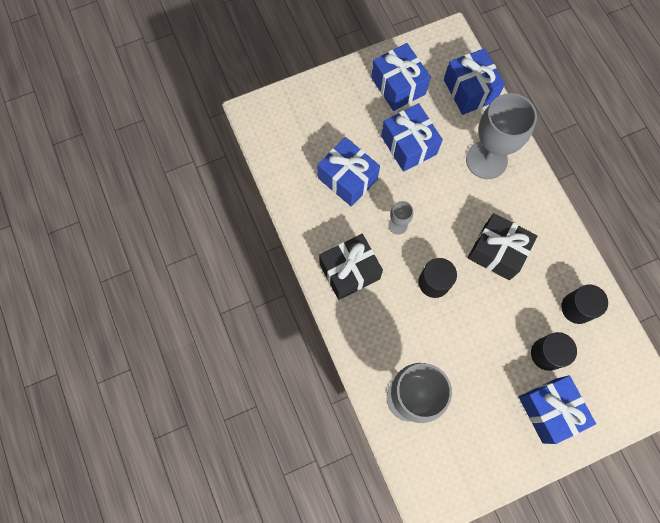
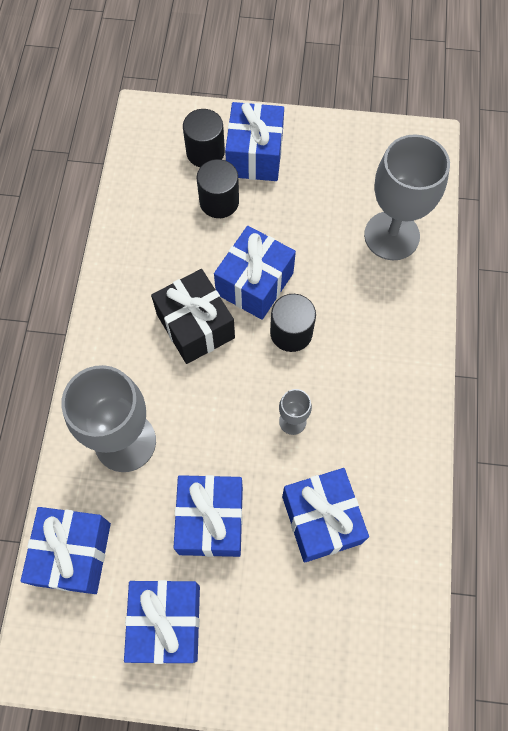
camera: 150 degrees left, 5 degrees down
(349, 271) = (385, 398): black gift -> none
(479, 304) = (255, 283): none -> blue gift
(577, 308) = (153, 225): black cylinder -> black cylinder (205, 152)

